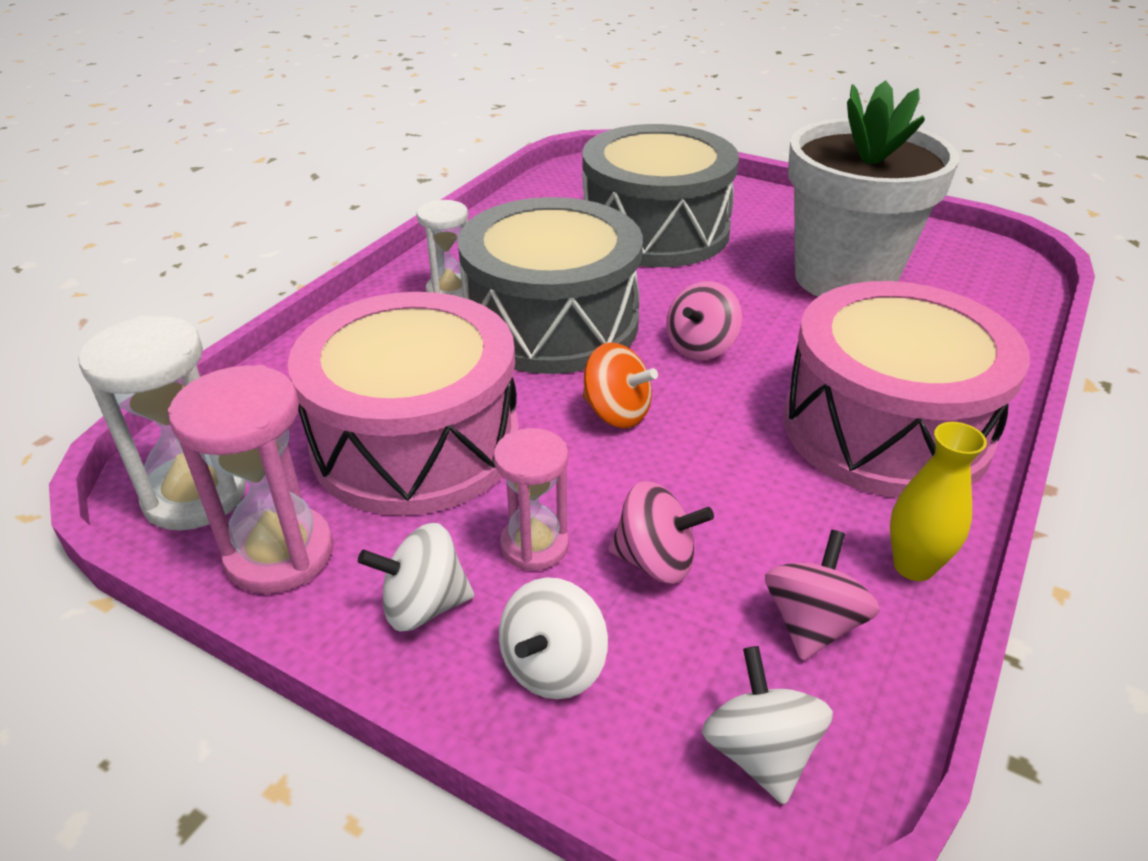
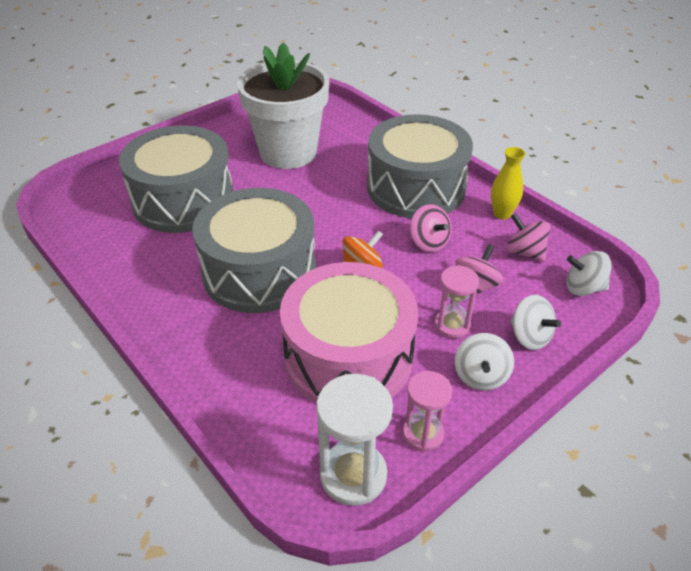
camera: 70 degrees left, 5 degrees up
(280, 554) = (423, 433): pink hourglass -> pink hourglass, size x0.65
(450, 292) = (189, 310): white hourglass -> none
(701, 347) = (320, 221): pink spinning top -> pink spinning top (428, 242)
(885, 429) = (416, 188): pink drum -> grey drum

